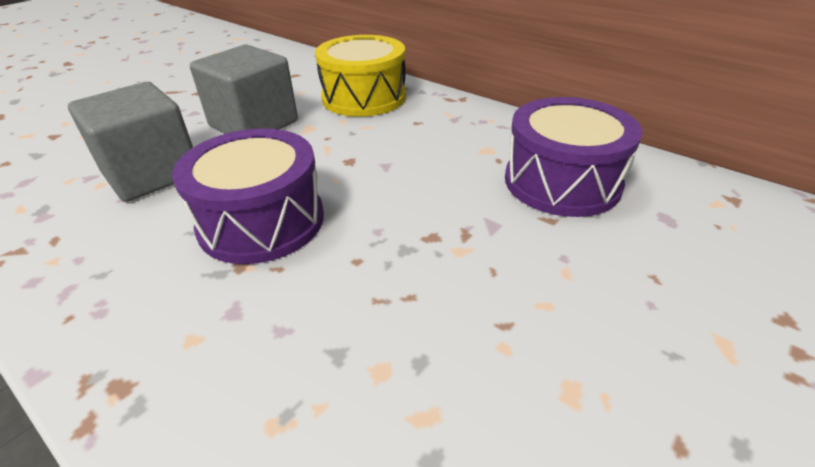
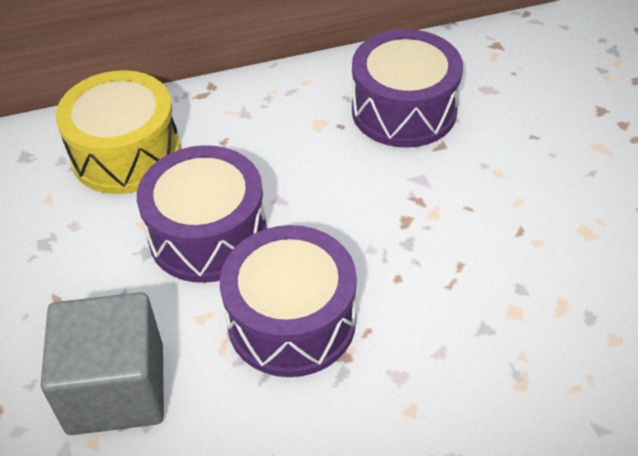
camera: 55 degrees left, 10 degrees up
(254, 124) = (89, 267): grey cube -> none
(320, 151) = (208, 235): none -> purple drum

